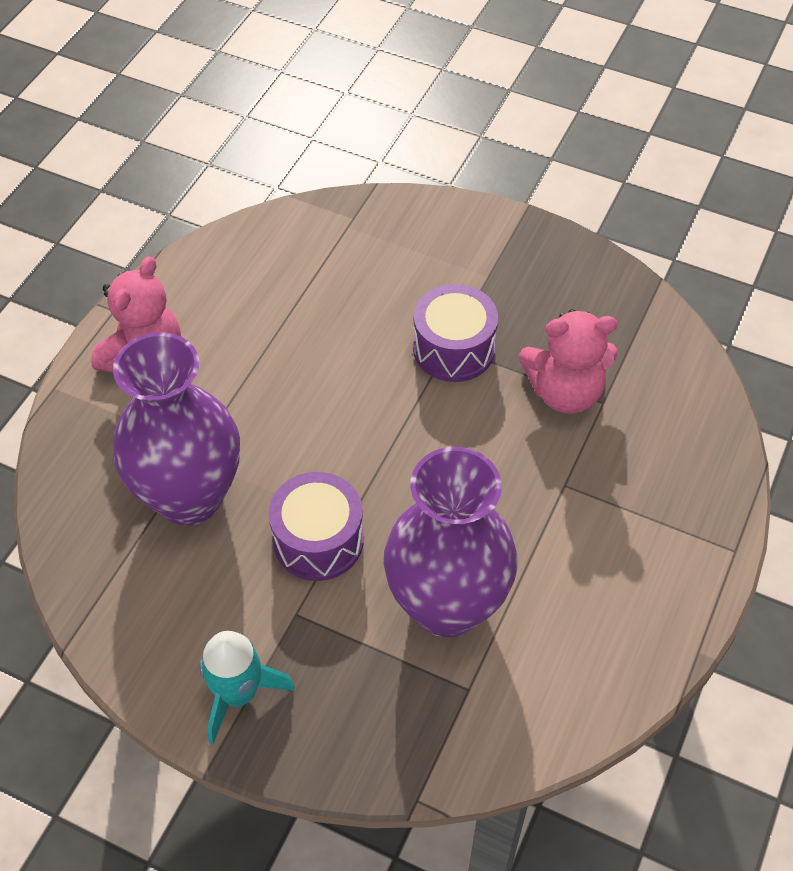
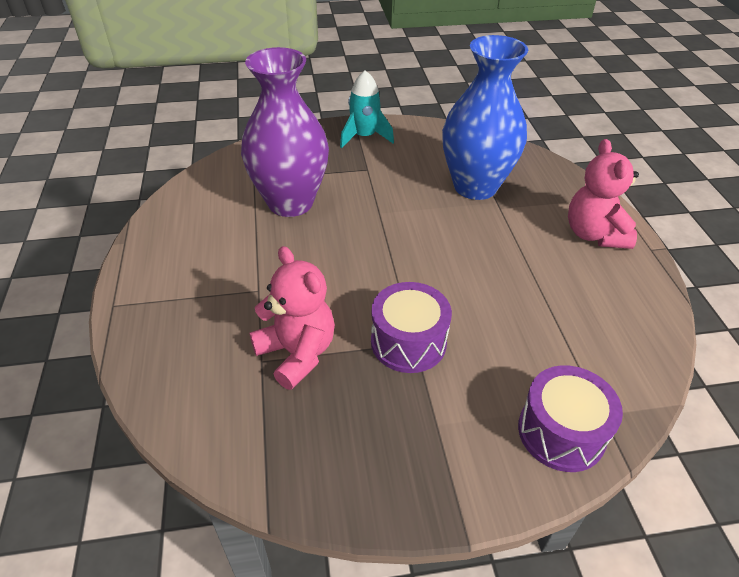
camera: 145 degrees right, 10 degrees down
(189, 497) = (475, 186): purple vase -> blue vase
(318, 540) = (387, 198): purple drum -> purple drum (561, 432)
(565, 392) = (297, 353): pink teddy bear -> pink teddy bear turned 90 degrees clockwise

